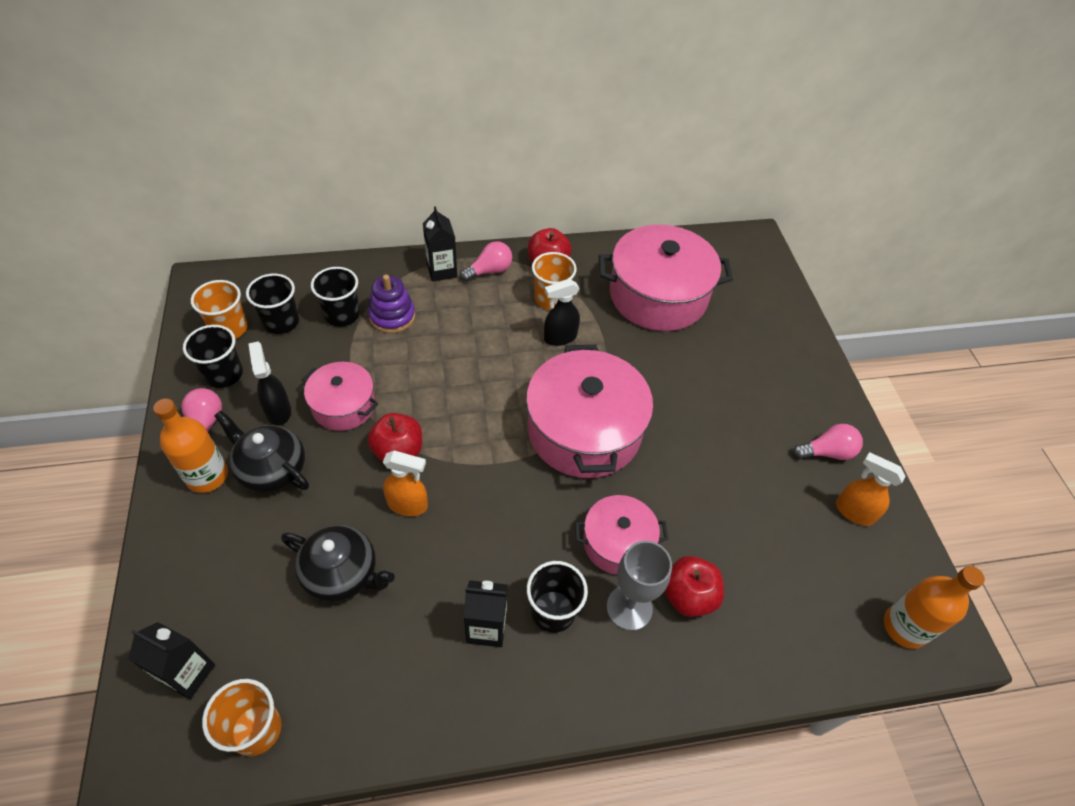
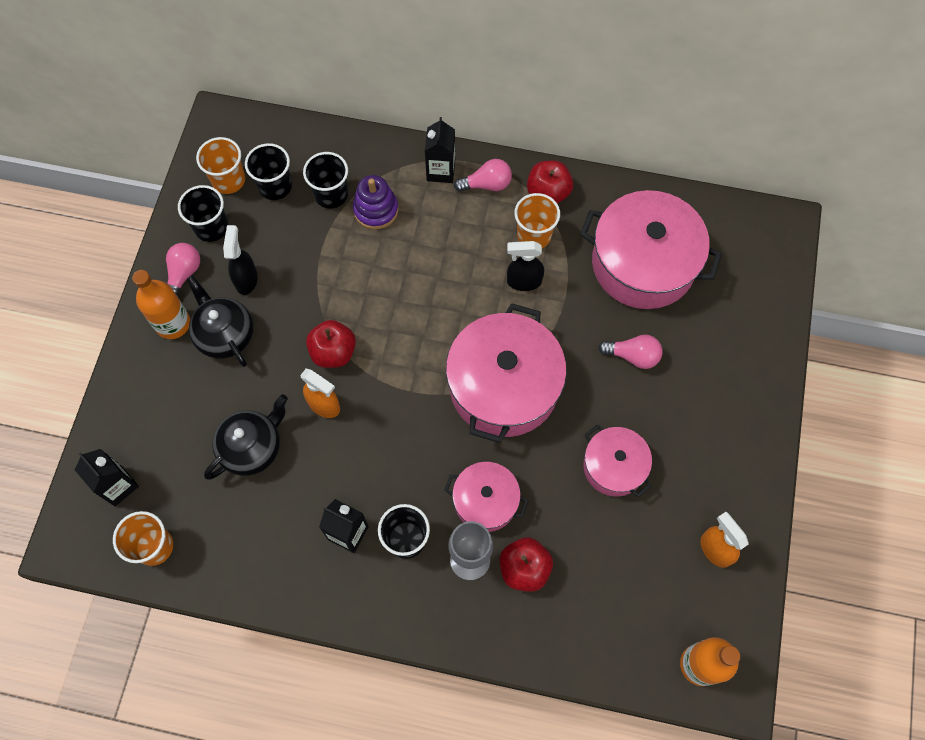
camera: 25 degrees right, 15 degrees up
(342, 574) = (252, 447): black teapot -> black teapot turned 90 degrees counterclockwise
(343, 406) = (302, 292): pink pot -> pink pot (614, 466)
(827, 452) = (723, 484): pink light bulb -> pink light bulb (632, 356)

